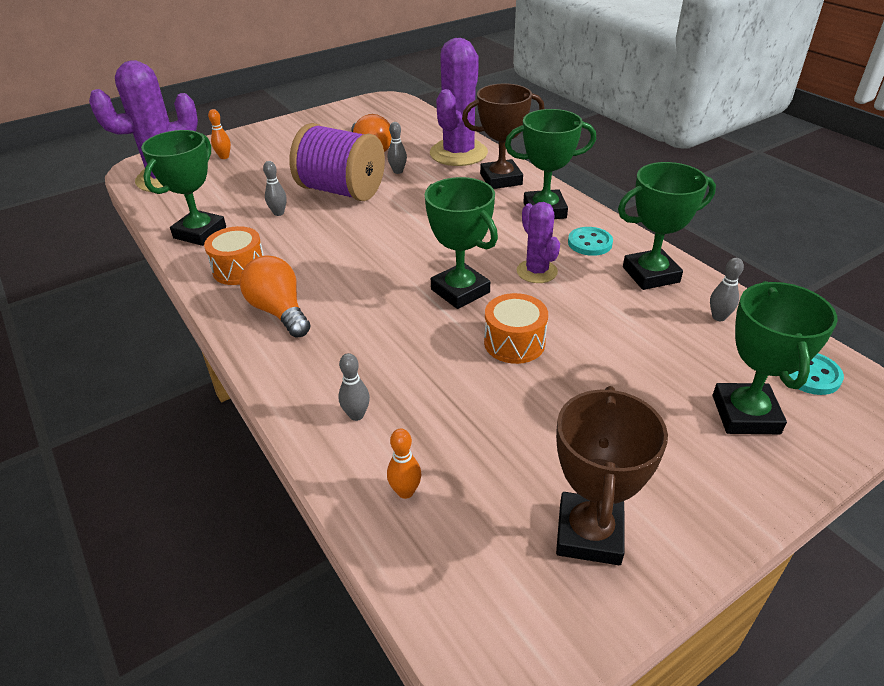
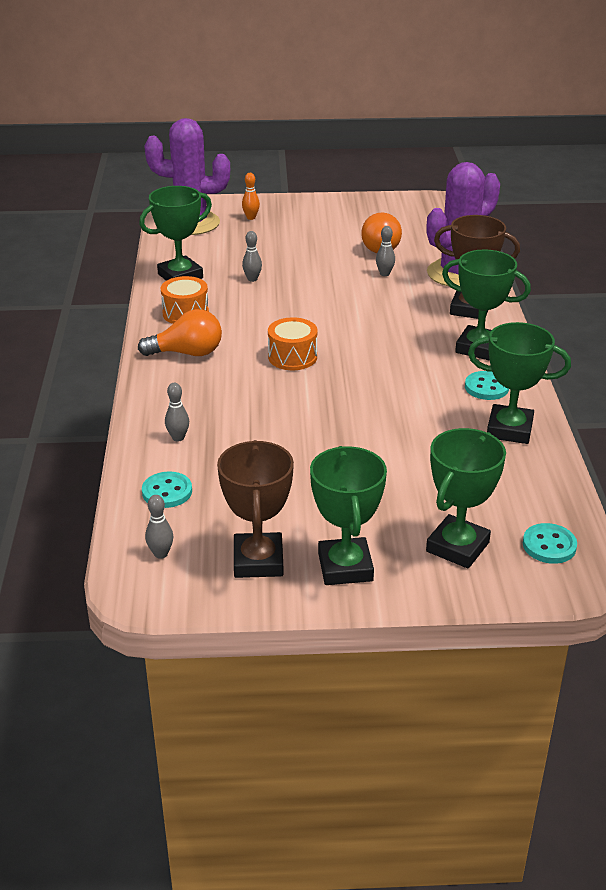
camera: 30 degrees right, 5 degrees down
(279, 311) = (187, 353): orange light bulb -> orange light bulb turned 90 degrees clockwise
(342, 191) = (320, 276): purple spool -> none
(405, 491) = (167, 492): orange bowling pin -> turquoise button
(460, 291) = (334, 386): green trophy -> green trophy (345, 567)
(514, 342) = (336, 436): orange drum -> orange drum (292, 357)
(537, 271) = (413, 393): purple cactus -> none
(589, 533) = (258, 561): brown trophy -> brown trophy turned 45 degrees counterclockwise
(718, 317) = (527, 480): grey bowling pin -> grey bowling pin (161, 554)

